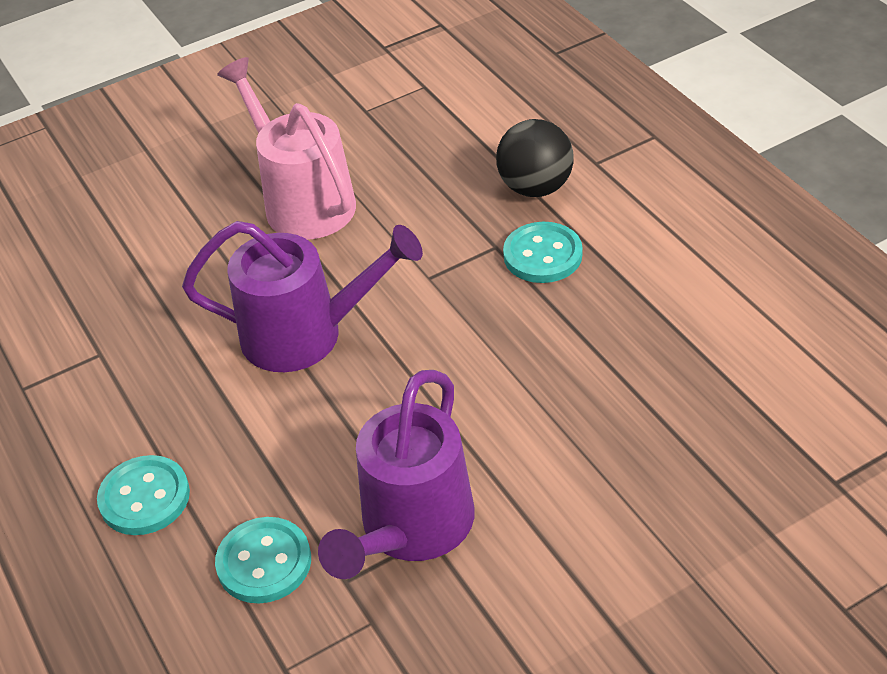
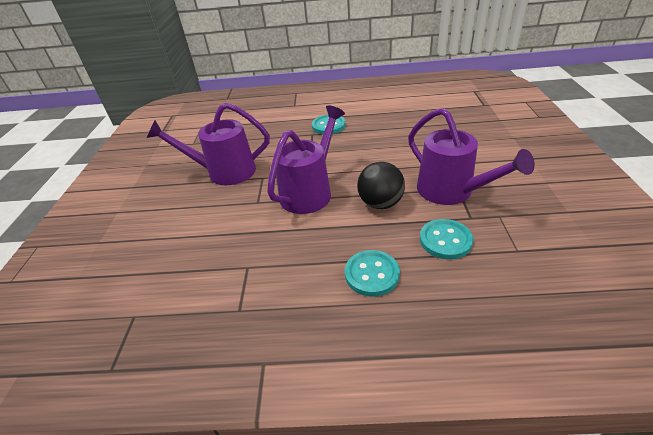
camera: 60 degrees left, 5 degrees down
(302, 200) = (224, 172): pink watering can -> purple watering can
(535, 187) = (291, 119): black ball -> black ball (380, 203)

